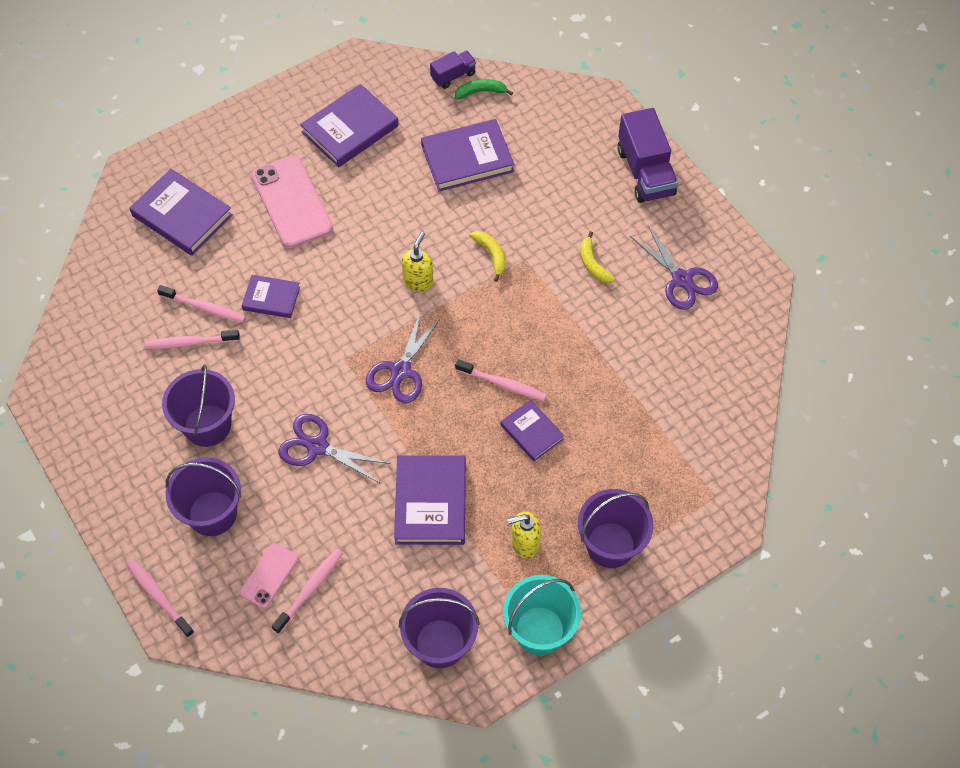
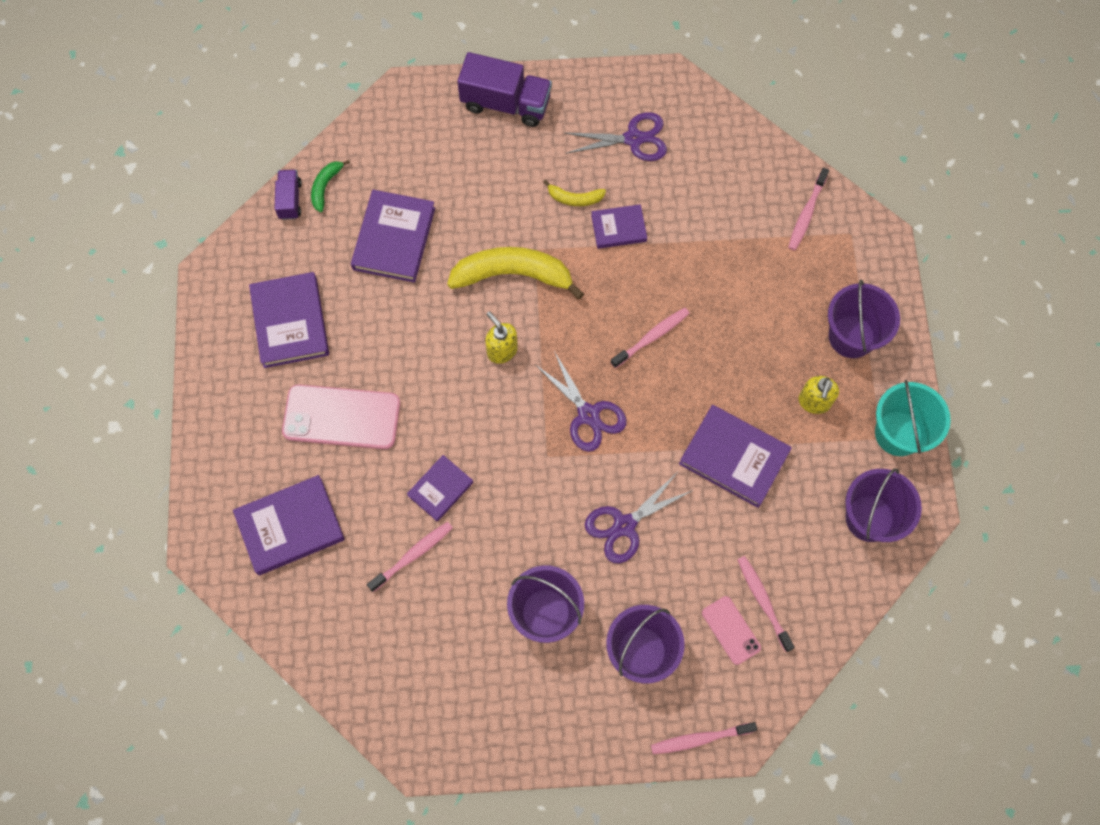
camera: 60 degrees left, 10 degrees up
(190, 343) = (444, 587): pink toothbrush -> pink toothbrush (806, 213)
(491, 255) = (513, 275): yellow banana -> yellow banana, size x2.08
(531, 432) = (712, 339): purple book -> purple book (618, 228)

